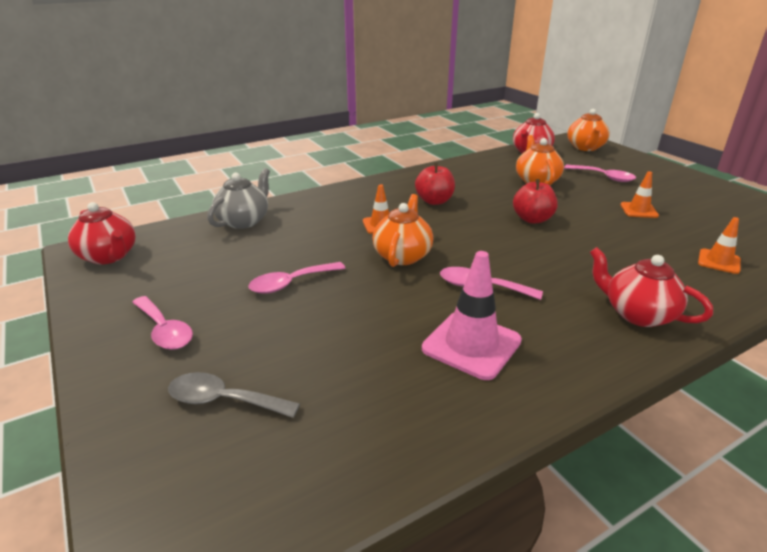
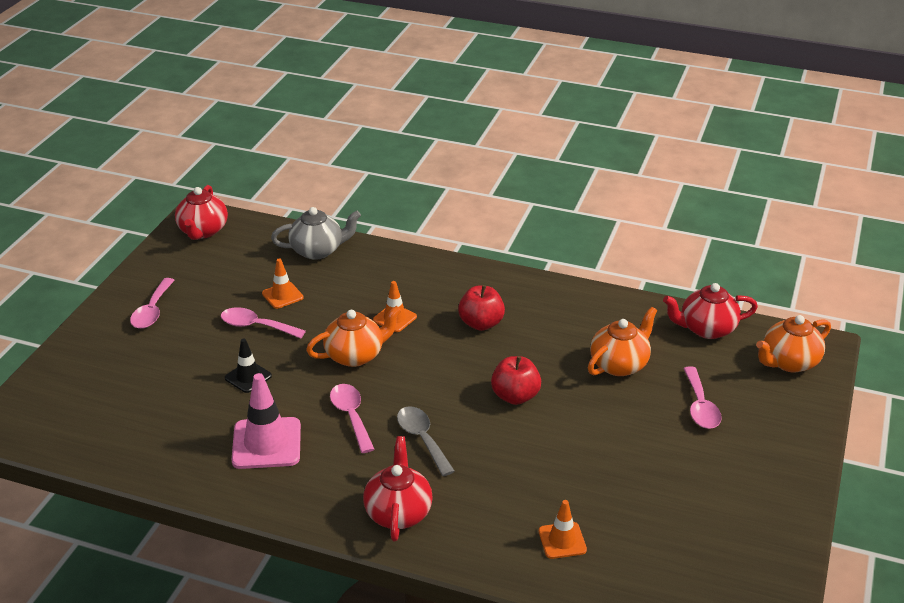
camera: 50 degrees right, 5 degrees up
(223, 400) = (116, 374): grey spoon -> grey spoon (422, 439)
(357, 316) = (248, 377): none -> black traffic cone
(639, 210) = (630, 458): orange traffic cone -> orange traffic cone (282, 295)

